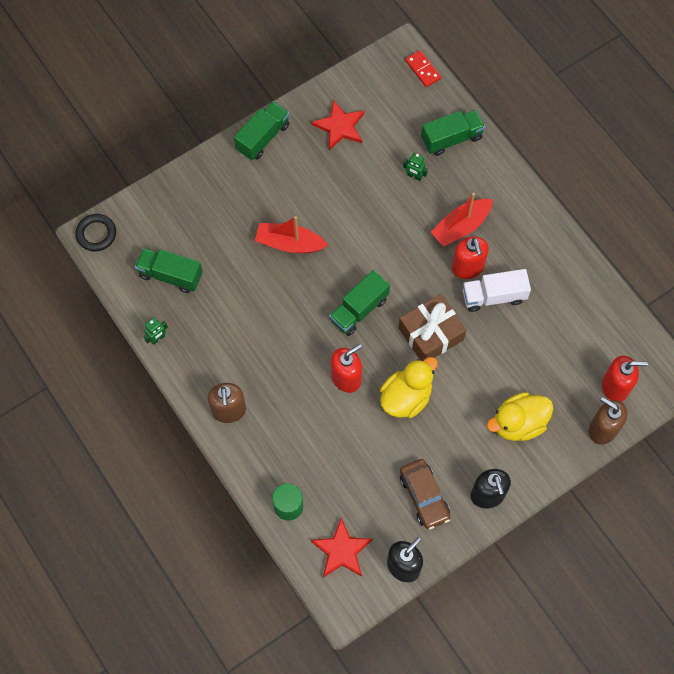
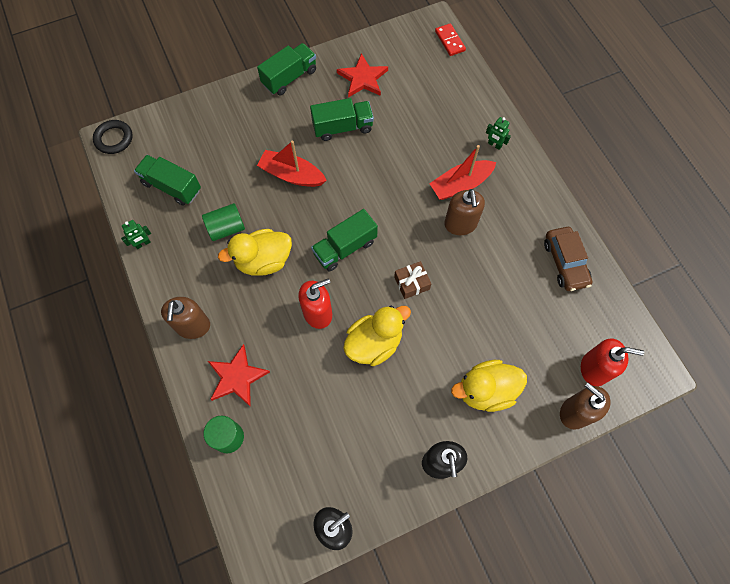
camera: 10 degrees right, 0 degrees up
(237, 309) = (226, 228): none -> green cylinder
(282, 336) = (263, 261): none -> yellow duck
(341, 550) = (272, 497): red star -> red star (237, 377)
(414, 176) = (424, 132): green robot -> green robot (494, 145)
(424, 496) = (372, 452): brown car -> brown car (565, 263)
(431, 334) = (411, 283): brown gift -> brown gift, size x0.56
(451, 139) = (465, 104): green truck -> green truck (342, 127)
(467, 267) = (460, 224): red soap dispenser -> brown soap dispenser
(493, 296) = (481, 256): white truck -> none

